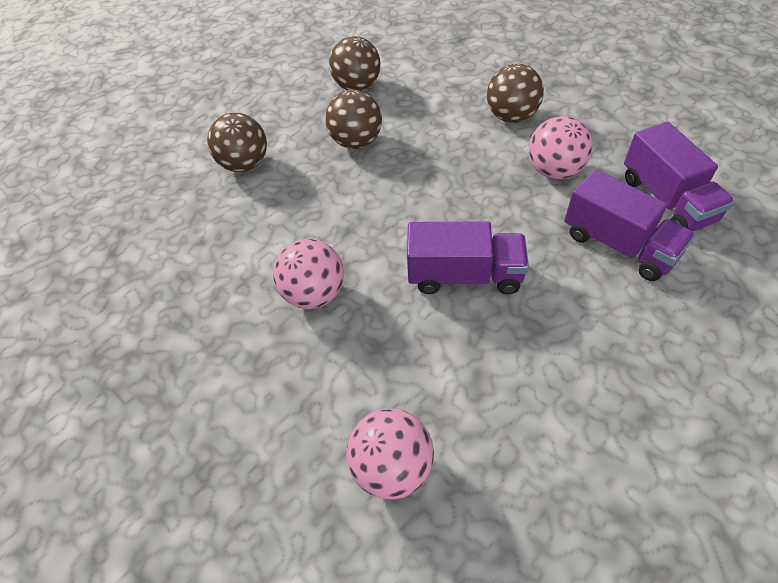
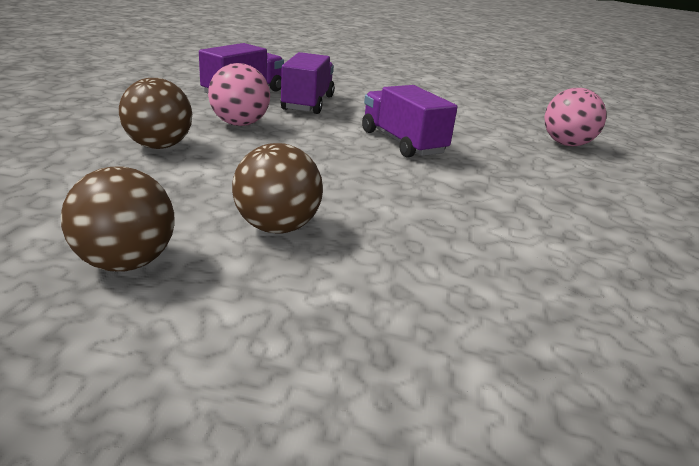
camera: 130 degrees left, 25 degrees down
(245, 164) = (417, 313): brown ball -> none
(314, 294) = (513, 196): pink ball -> none

